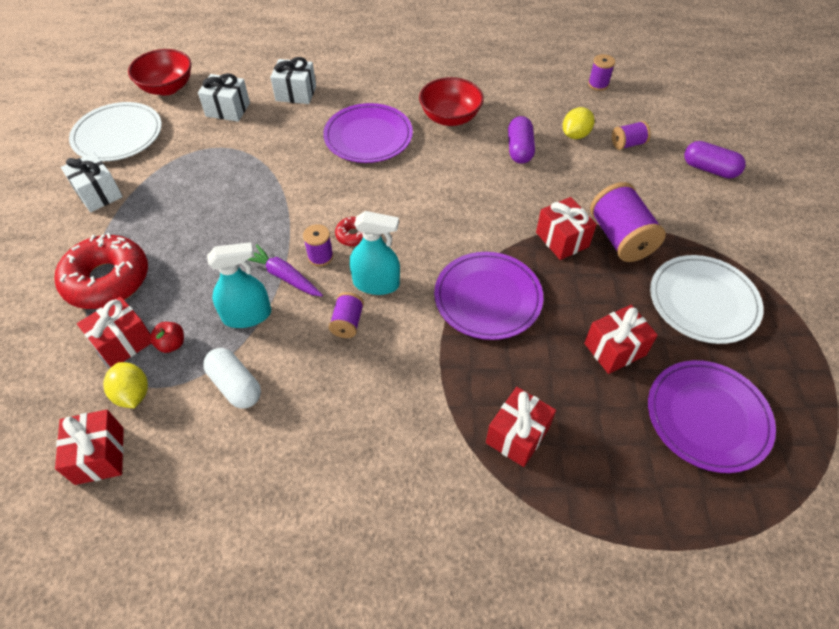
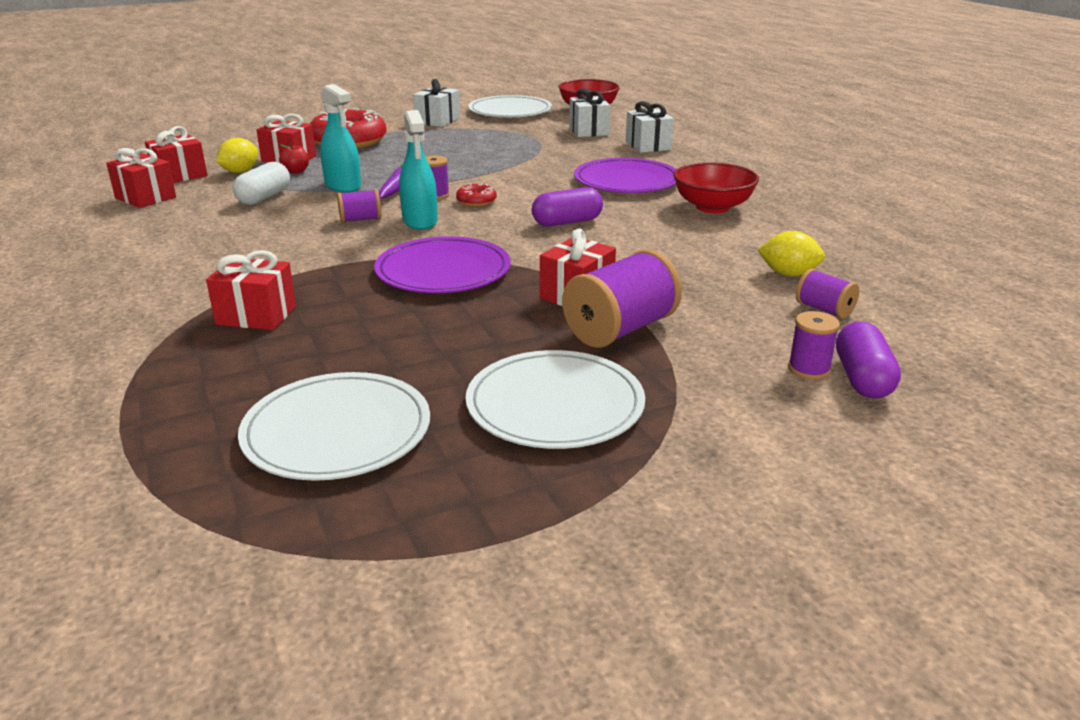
camera: 65 degrees right, 25 degrees down
(519, 149) = (710, 248): purple capsule -> purple capsule (567, 222)
(598, 84) = (924, 273): purple spool -> purple spool (809, 369)
(615, 349) = (416, 352): red gift -> red gift (145, 198)
(707, 417) = (337, 431): purple plate -> white plate

